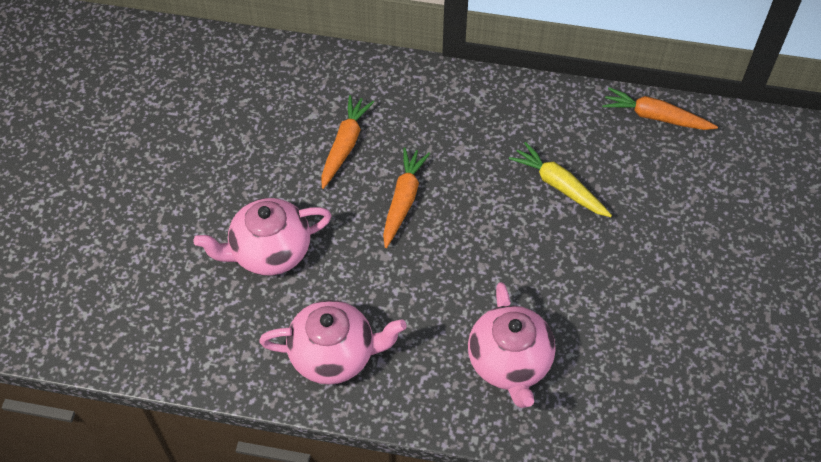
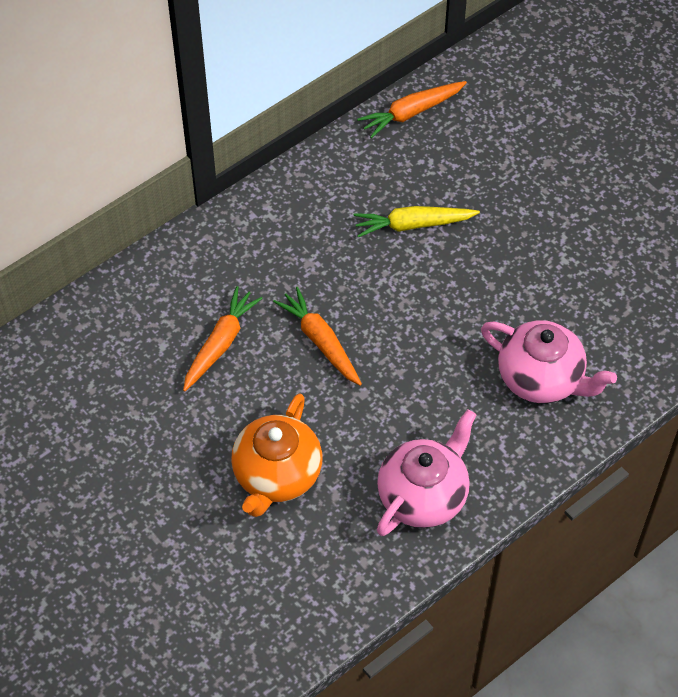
camera: 50 degrees left, 0 degrees up
(269, 252) = (276, 476): pink teapot -> orange teapot
(345, 145) = (220, 343): orange carrot -> orange carrot turned 60 degrees clockwise

